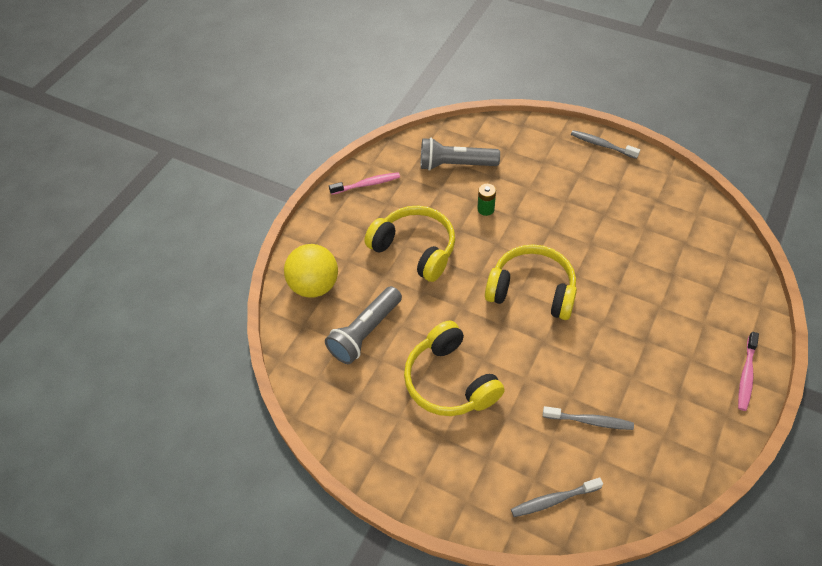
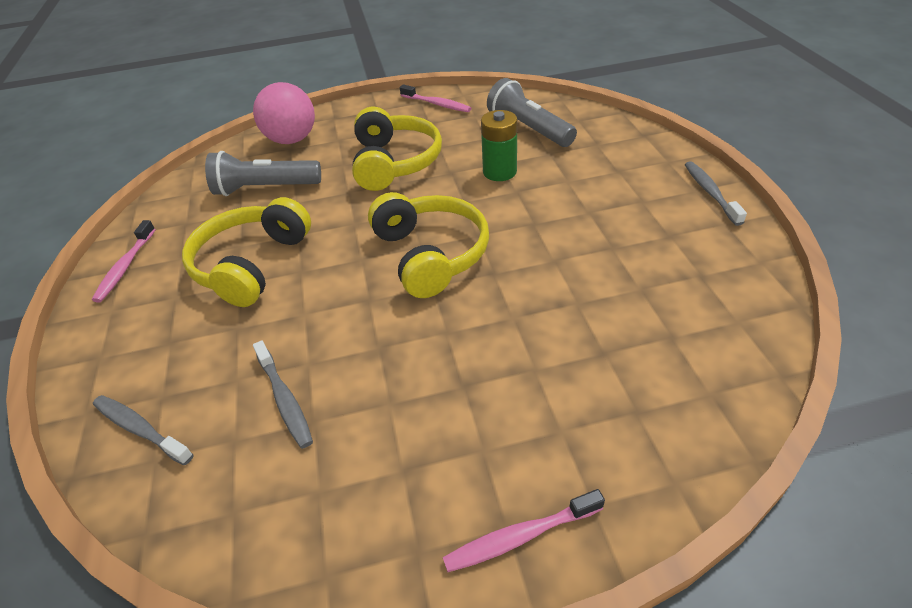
camera: 50 degrees right, 10 degrees down
(314, 285) = (292, 140): yellow ball -> pink ball
(376, 453) = (125, 267): none -> pink toothbrush
(485, 209) = (499, 172): green battery -> green battery, size x1.53

